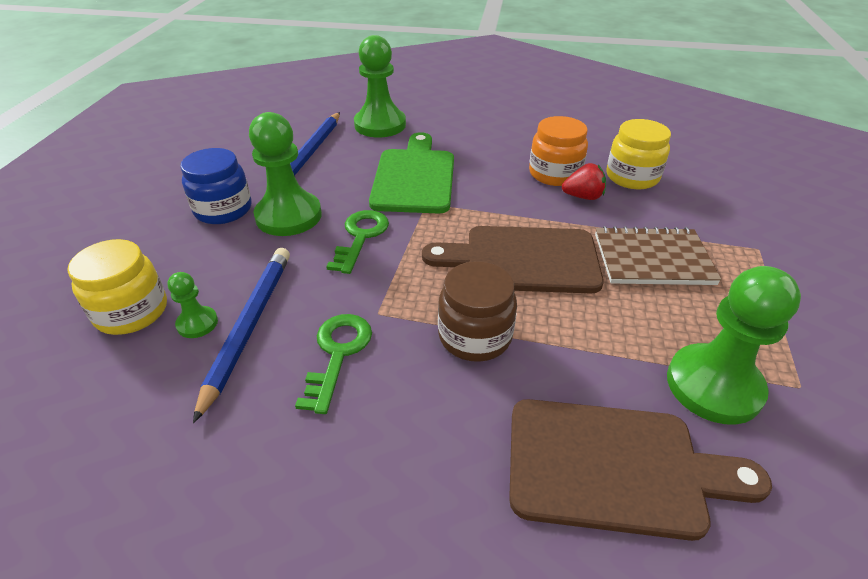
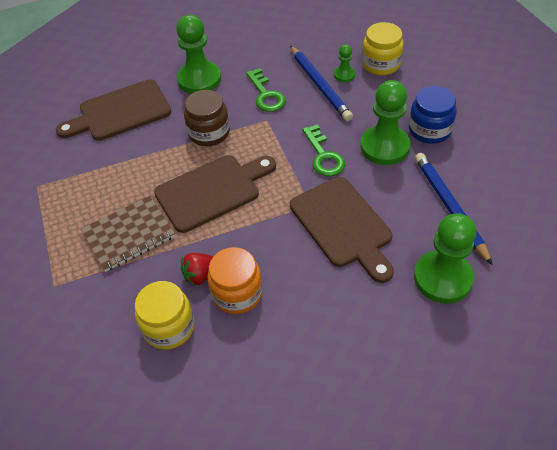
camera: 150 degrees right, 10 degrees up
(414, 177) = (343, 225): green cutting board -> brown cutting board
(713, 386) = (81, 165): green pawn -> green pawn (199, 79)

